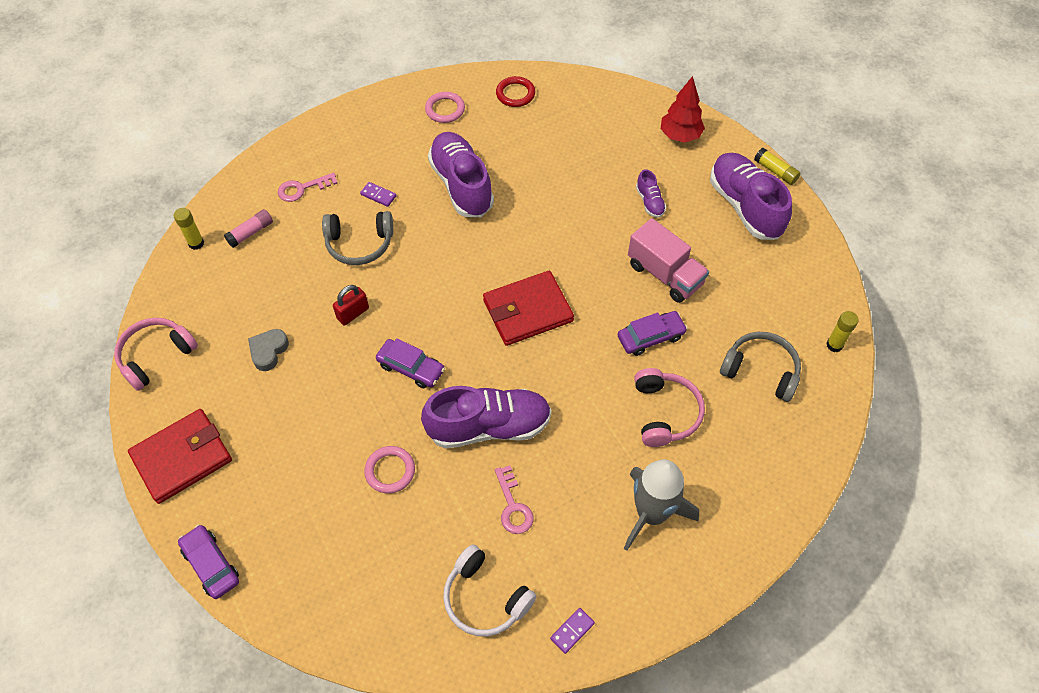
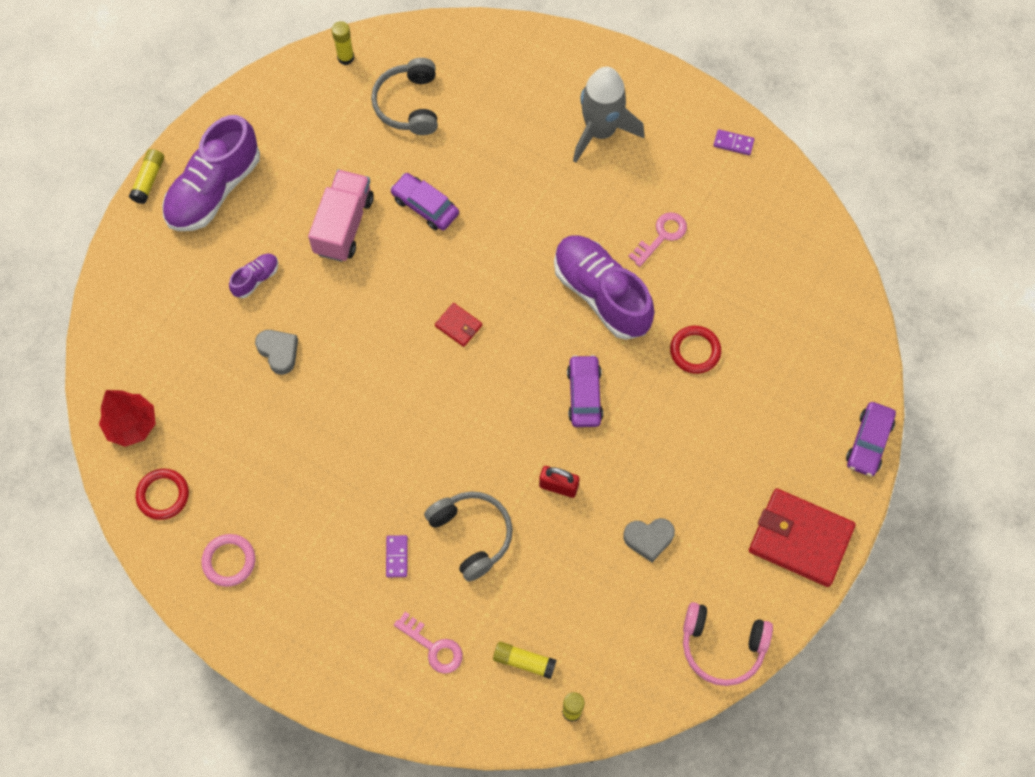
camera: 120 degrees left, 10 degrees up
(250, 233) = (524, 661): pink glue stick -> yellow glue stick
(390, 471) = (695, 351): pink ring -> red ring
(461, 185) = (334, 477): purple shoe -> none
(485, 598) = (750, 216): white headphones -> none
(528, 311) = (458, 326): red wallet -> red wallet, size x0.46
(580, 192) = (279, 352): none -> grey heart
(665, 413) = (499, 161): pink headphones -> none
(680, 136) = (142, 290): red tree -> red tree (132, 425)

